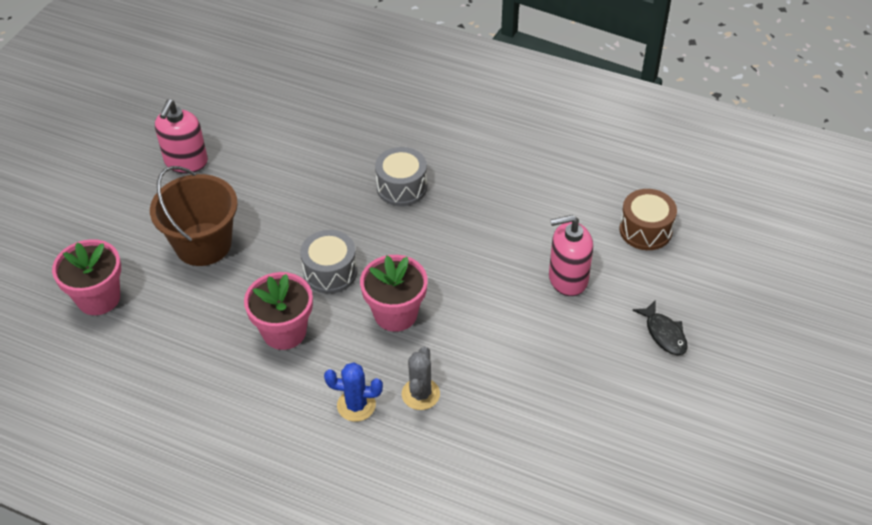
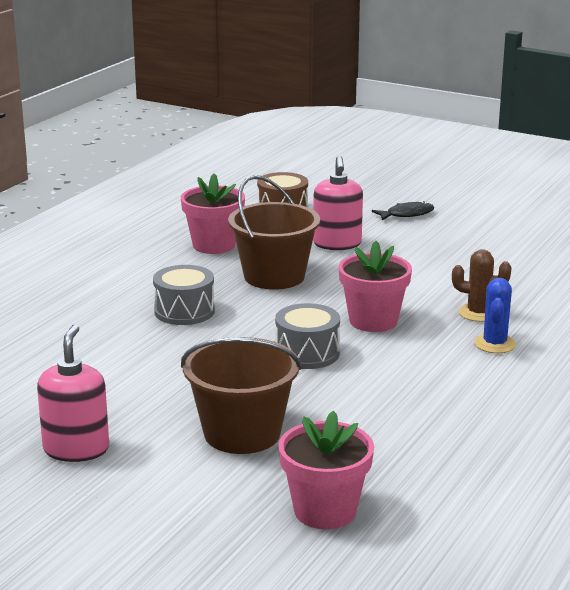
camera: 85 degrees left, 25 degrees down
(186, 162) = (76, 449): pink soap dispenser -> pink soap dispenser turned 105 degrees counterclockwise
(284, 332) = (394, 381): pink flower pot -> pink flower pot (214, 245)
(420, 394) = (478, 313): grey cactus -> brown cactus
(481, 238) = (274, 276): none -> brown bucket

